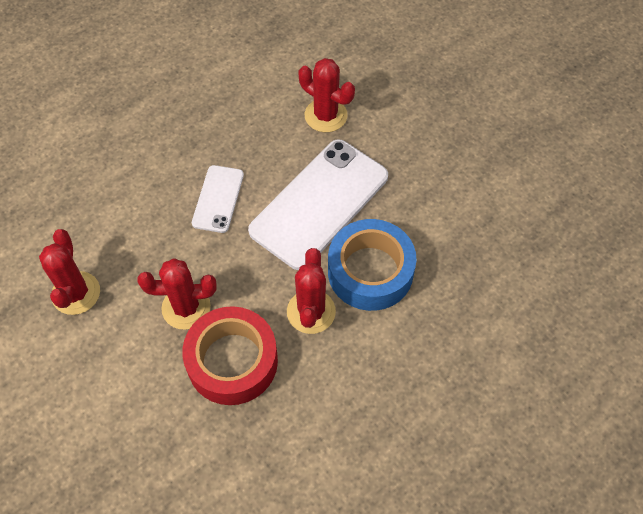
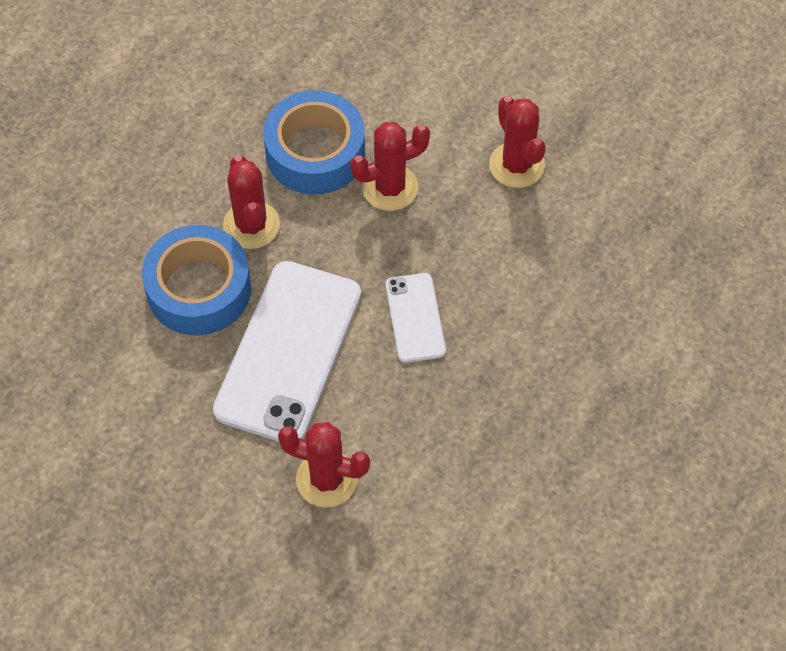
camera: 160 degrees right, 0 degrees up
(232, 361) = (315, 152): red tape -> blue tape

